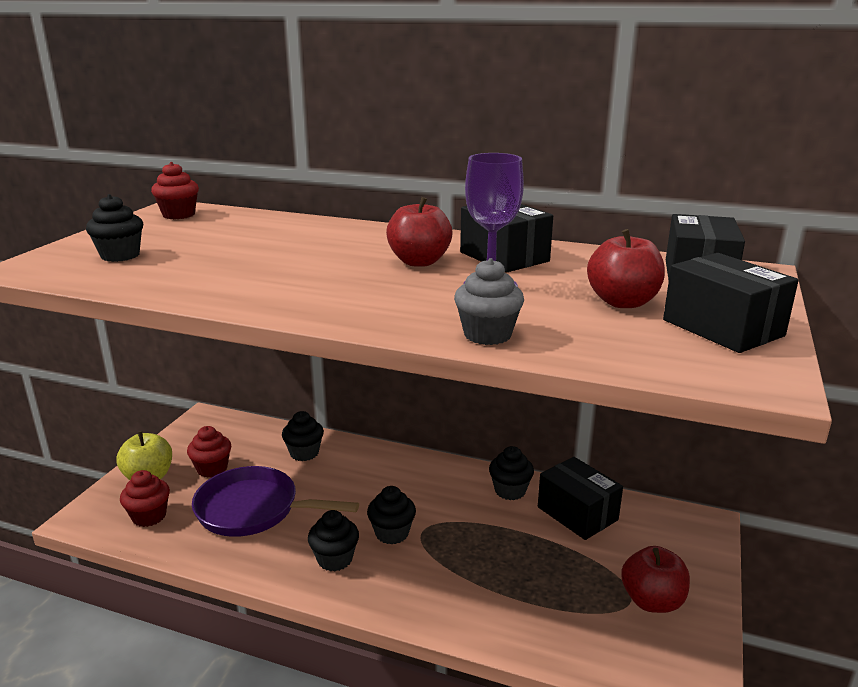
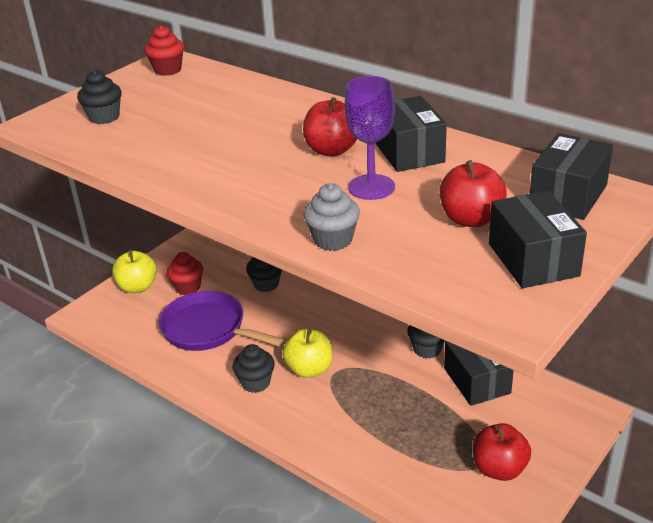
camera: 20 degrees right, 10 degrees up
(149, 516) = (129, 321): red cupcake -> none
(392, 533) = (309, 369): black cupcake -> yellow apple

